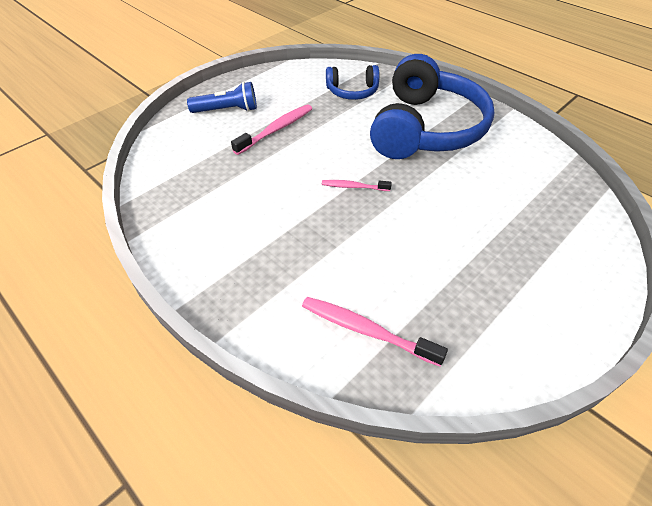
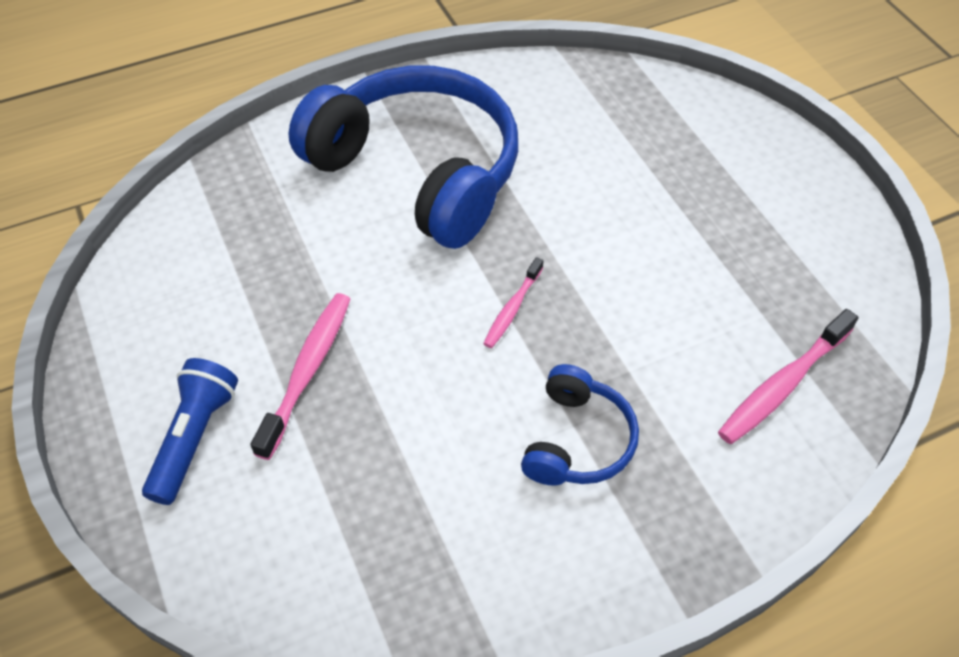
camera: 70 degrees left, 5 degrees up
(276, 130) = (307, 371): pink toothbrush -> pink toothbrush turned 45 degrees clockwise
(352, 91) = (259, 225): blue headphones -> blue headphones (577, 440)

